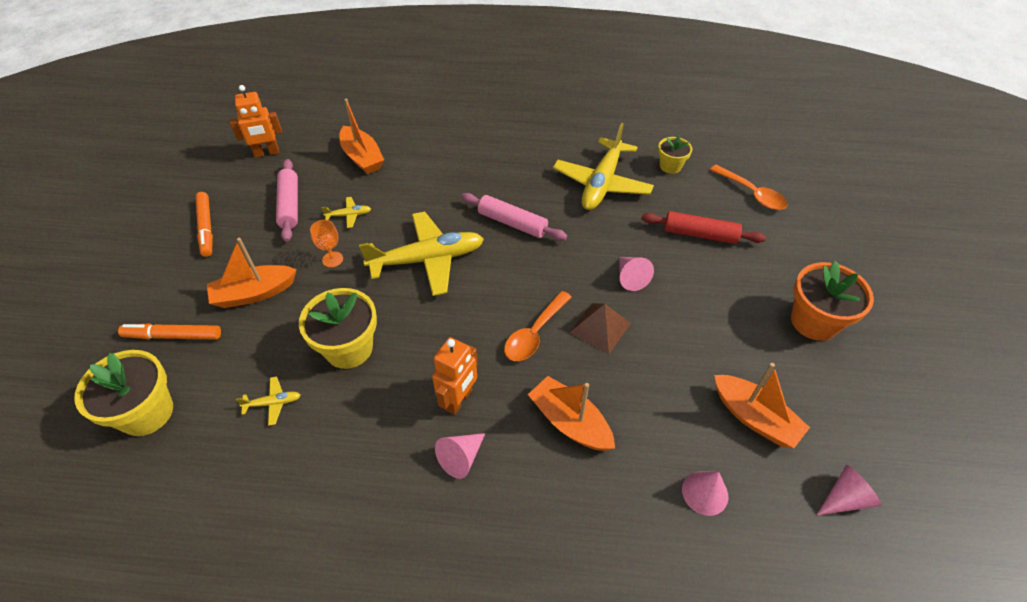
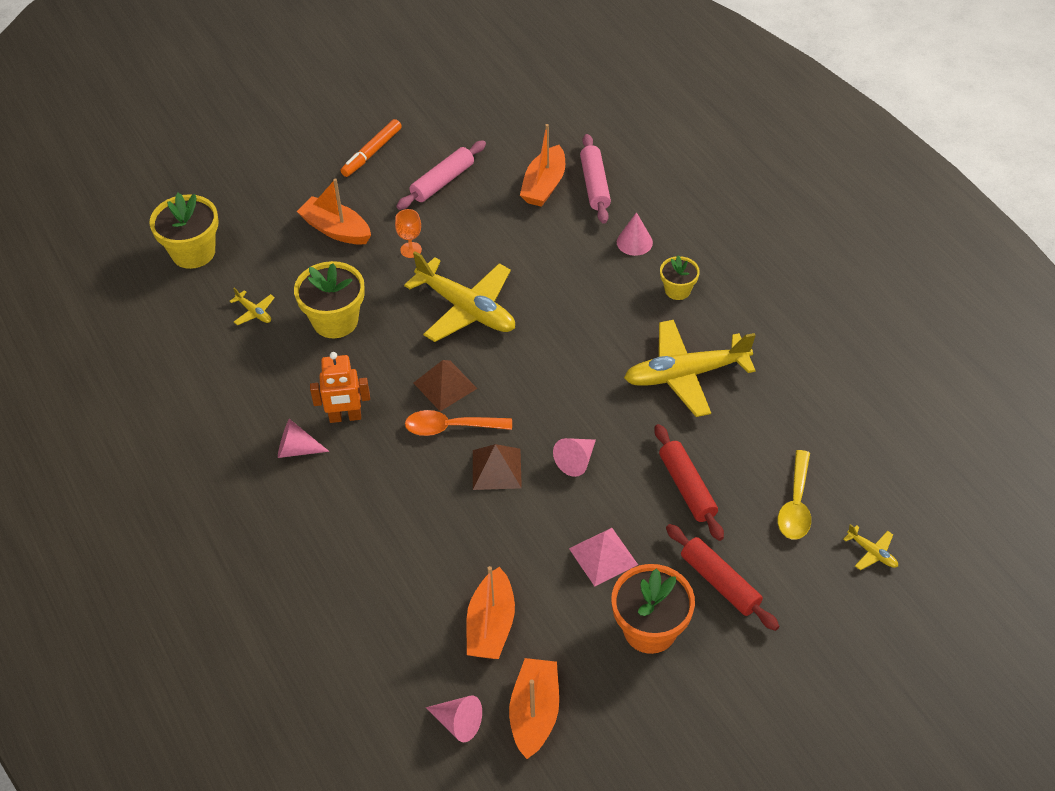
camera: 55 degrees right, 0 degrees up
(173, 336) = (261, 216): orange marker -> none
(267, 153) = (486, 123): orange robot -> none
(349, 215) = (467, 226): yellow plane -> yellow plane (872, 552)
(489, 314) = (445, 385): none -> brown pyramid
(512, 223) = (564, 339): pink rolling pin -> pink rolling pin (595, 185)
(570, 422) = (382, 499): orange boat -> orange boat (534, 713)
(670, 166) = (770, 416): yellow flower pot -> yellow flower pot (677, 290)
(705, 493) = (387, 620): pink cone -> pink cone (634, 242)
(730, 311) = (603, 556): none -> pink pyramid
(751, 193) = (795, 504): orange spoon -> yellow spoon
(794, 263) = (720, 582): none -> red rolling pin

